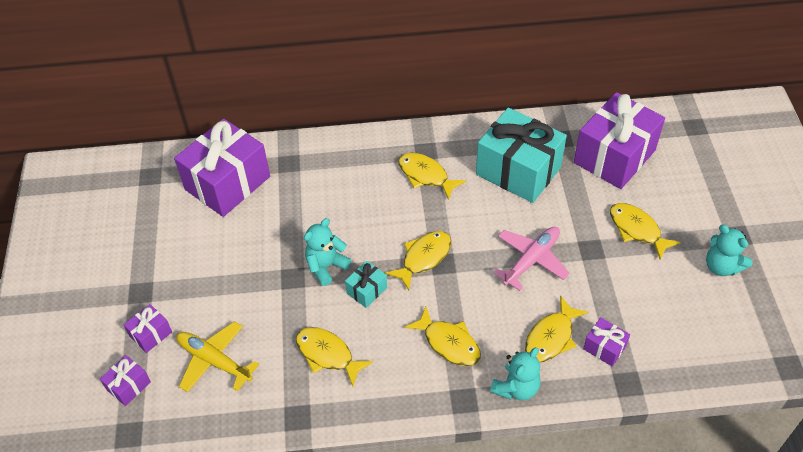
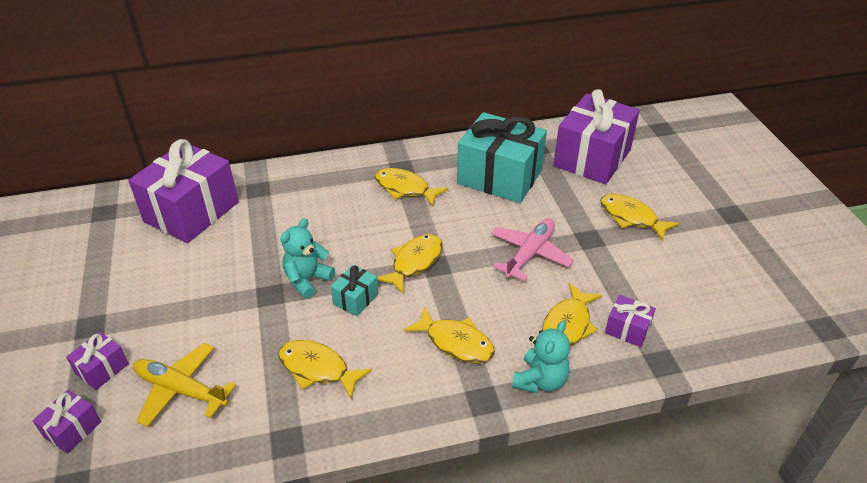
camera: 10 degrees left, 10 degrees down
(721, 266) = (725, 242): turquoise teddy bear -> none

